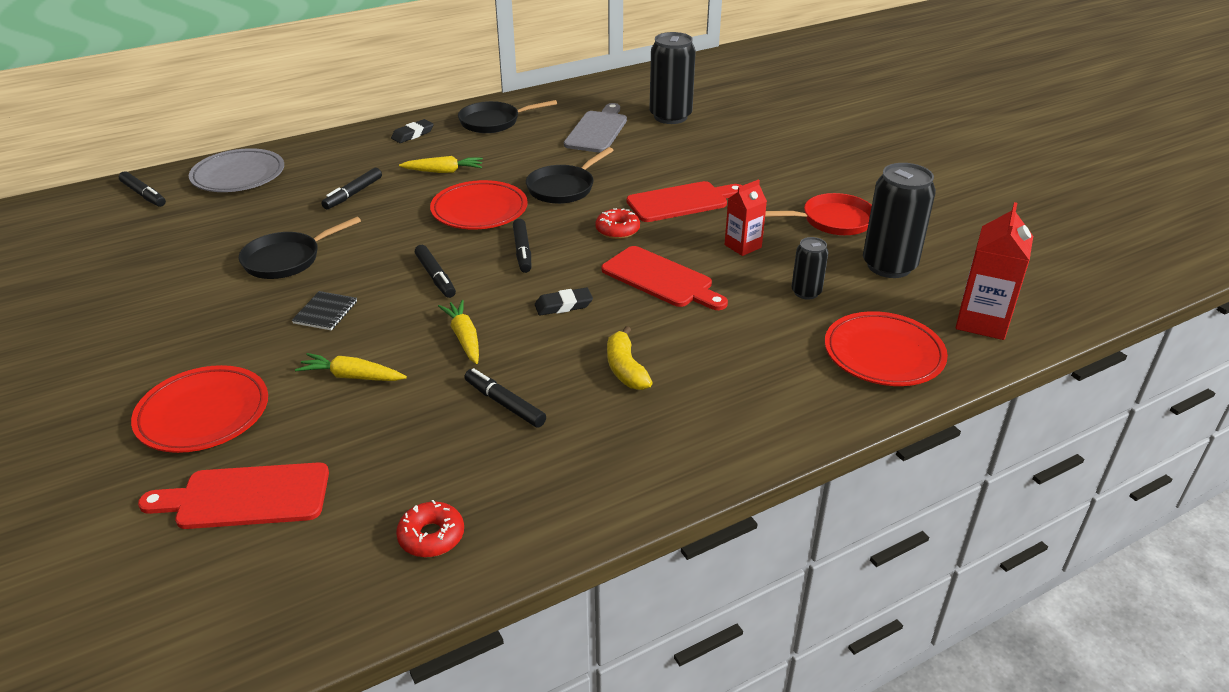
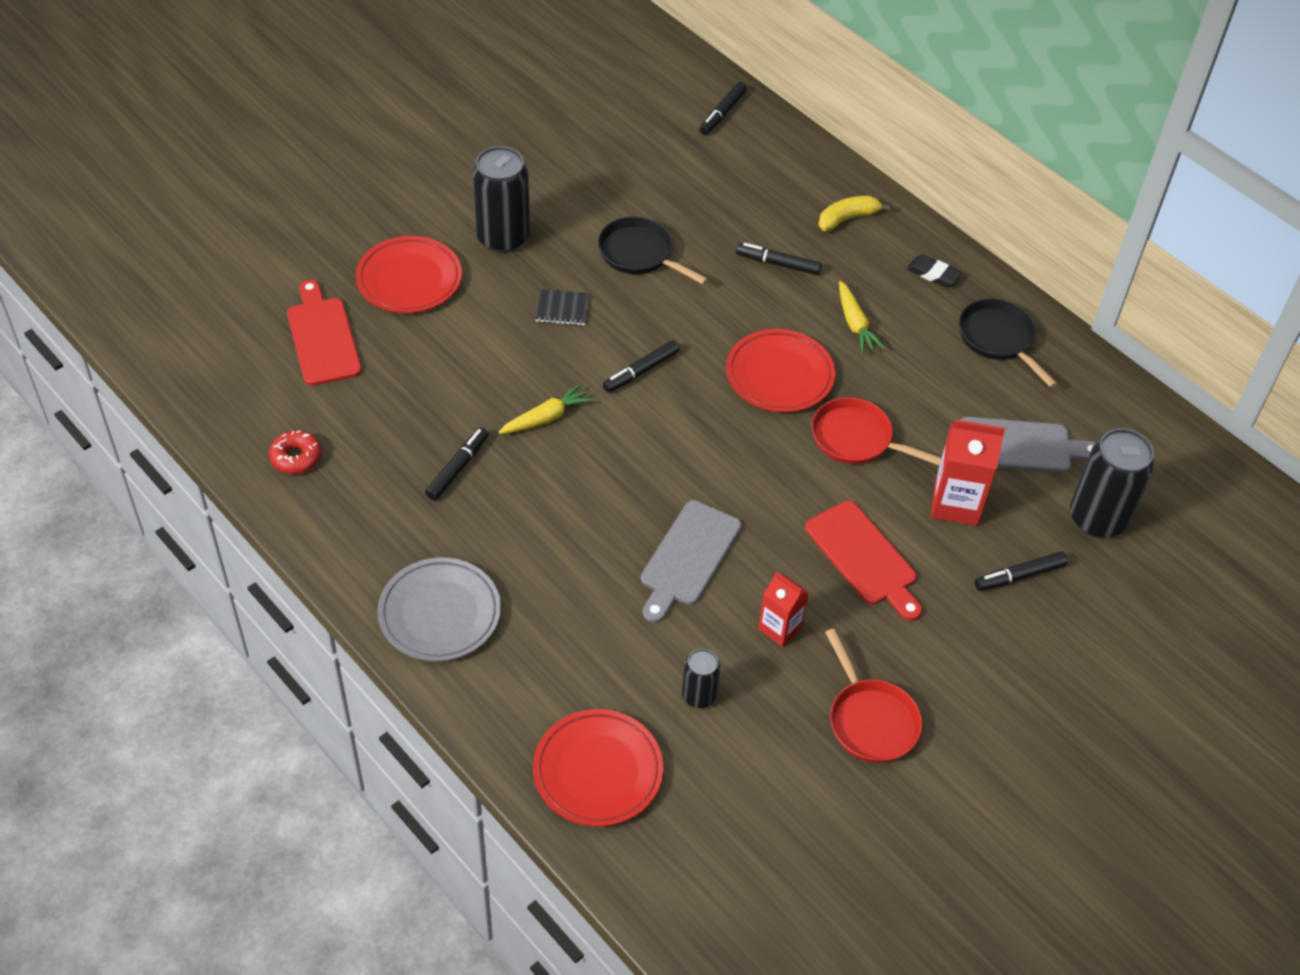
camera: 75 degrees right, 15 degrees up
(238, 176) = (783, 165): grey plate -> grey plate (439, 613)
(352, 376) = (474, 355): yellow carrot -> none
(522, 251) = (708, 429): black marker -> black marker (1019, 576)
(563, 188) = (856, 439): black pan -> red pan
(563, 305) = (618, 482): black eraser -> none
(617, 230) = (778, 504): red donut -> none
(625, 369) = (525, 549): yellow banana -> yellow banana (847, 218)
(661, 279) = (688, 558): red cutting board -> grey cutting board
(889, 266) = (780, 781): black can -> black can (503, 237)
(982, 322) = (683, 875): red carton -> red carton (956, 503)

